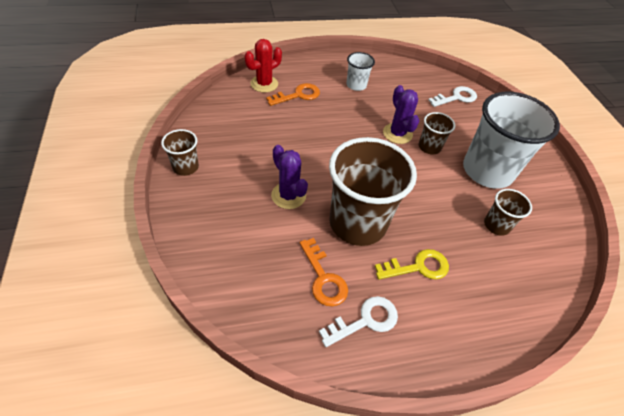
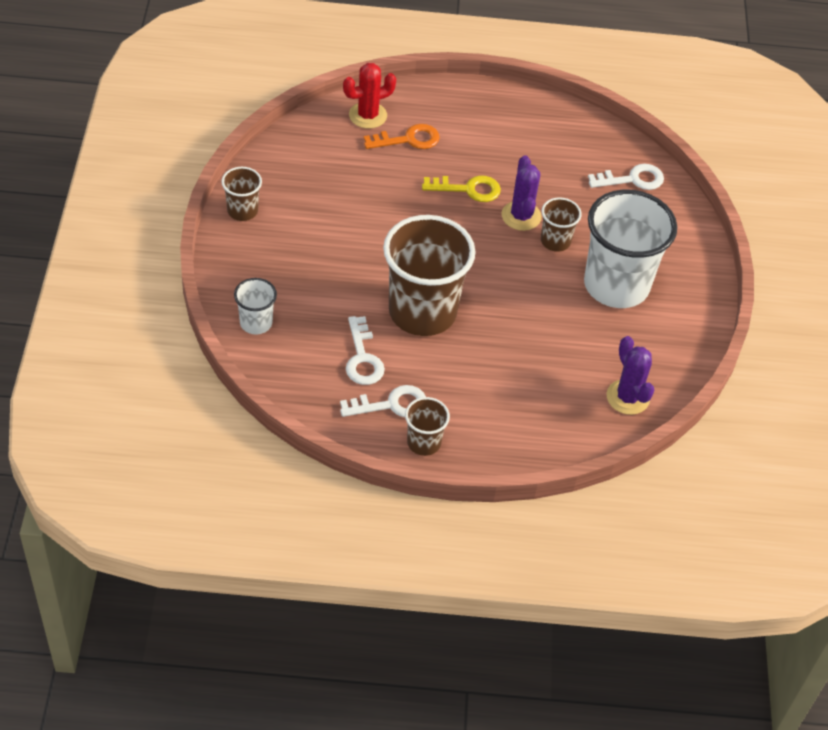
camera: 15 degrees right, 0 degrees up
(288, 195) = (353, 266): purple cactus -> purple cactus (628, 397)
(323, 278) = (362, 358): orange key -> white key
(356, 85) = (495, 137): white cup -> white cup (256, 323)
(418, 267) = (471, 370): yellow key -> yellow key (468, 189)
(496, 225) = (589, 348): brown cup -> brown cup (424, 442)

